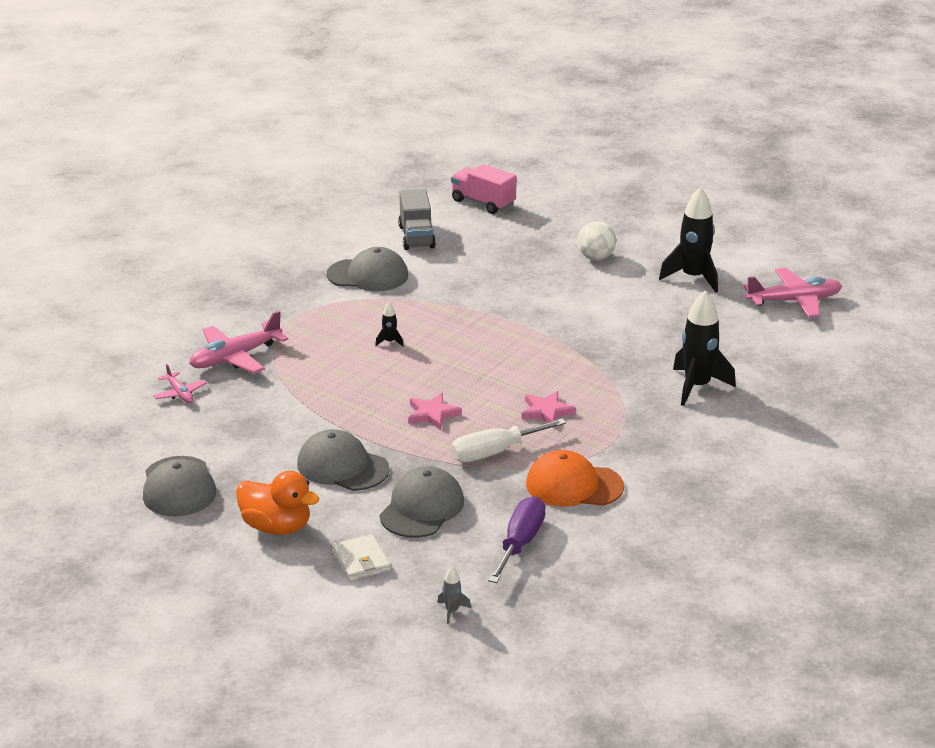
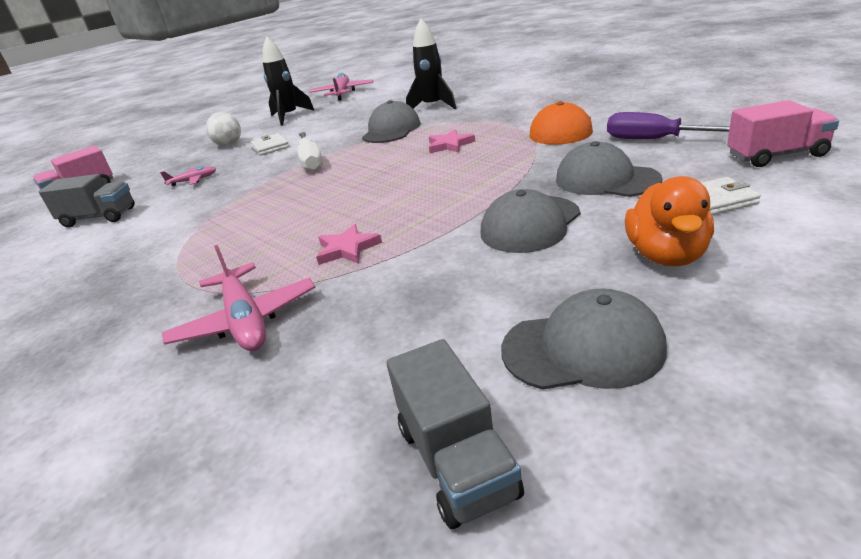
camera: 75 degrees left, 0 degrees up
(102, 448) = (456, 461): none -> grey truck
(180, 393) = (312, 369): pink plane -> pink plane (193, 180)
(276, 527) = (666, 255): orange duck -> orange duck turned 150 degrees clockwise
(368, 275) = (143, 238): grey cap -> grey cap (391, 130)
(389, 342) = (290, 217): black rocket -> none
(432, 414) = (438, 187): pink star -> pink star (347, 249)
(452, 611) = (776, 155): grey rocket -> pink truck
(495, 452) = (509, 158): white screwdriver -> white screwdriver (311, 162)
(579, 289) = (270, 147): none -> white wallet

